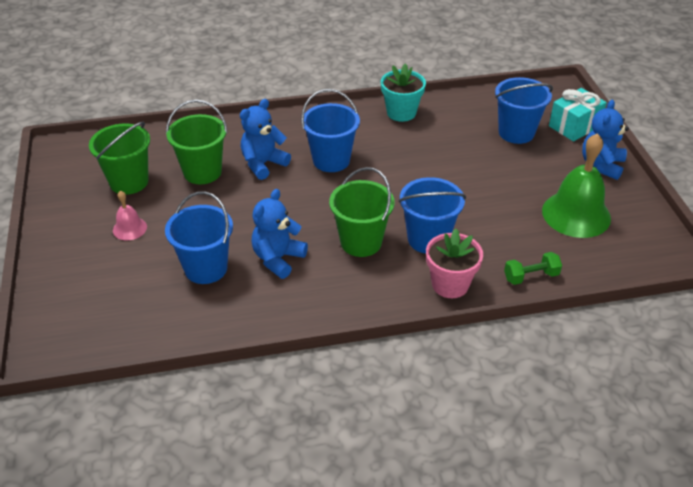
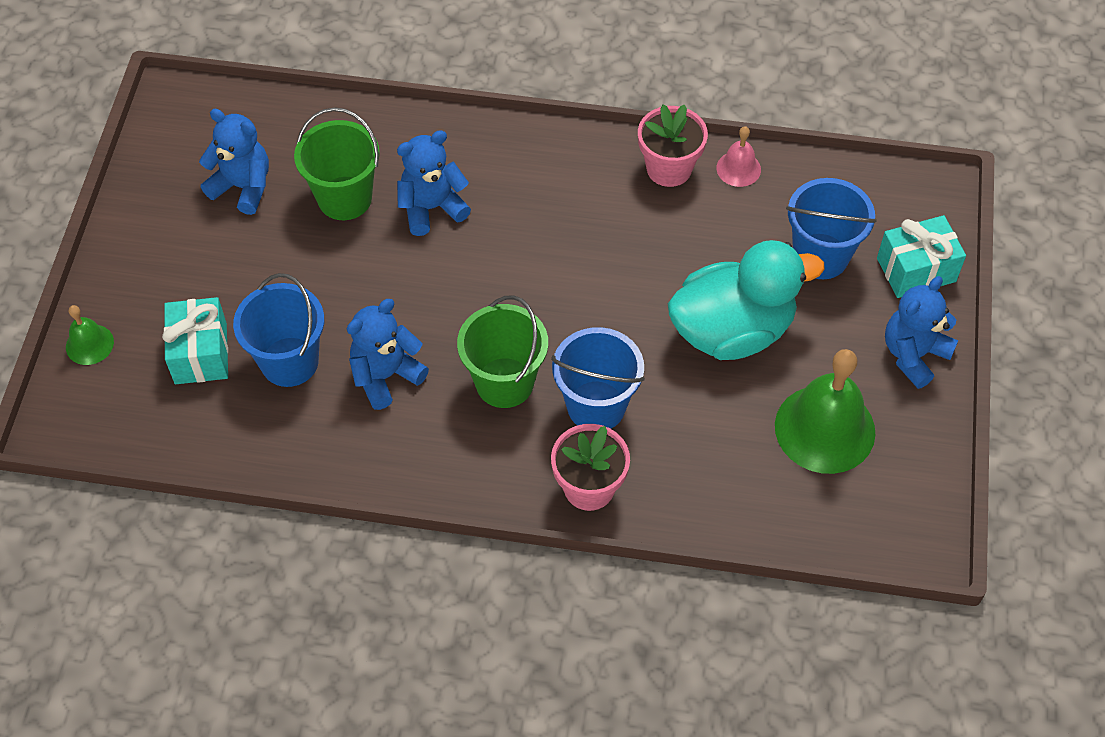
camera: 20 degrees right, 15 degrees up
(50, 296) = (89, 344): none -> green bell
(129, 182) = (243, 187): green bucket -> blue teddy bear
(129, 228) = (218, 267): pink bell -> pink bell (738, 168)
(138, 280) = (201, 353): none -> turquoise gift
(331, 160) = (527, 229): blue bucket -> none
(401, 113) = (669, 168): turquoise flower pot -> pink flower pot
(488, 180) = (732, 330): none -> turquoise duck
(531, 276) = (703, 510): green dumbbell -> none

